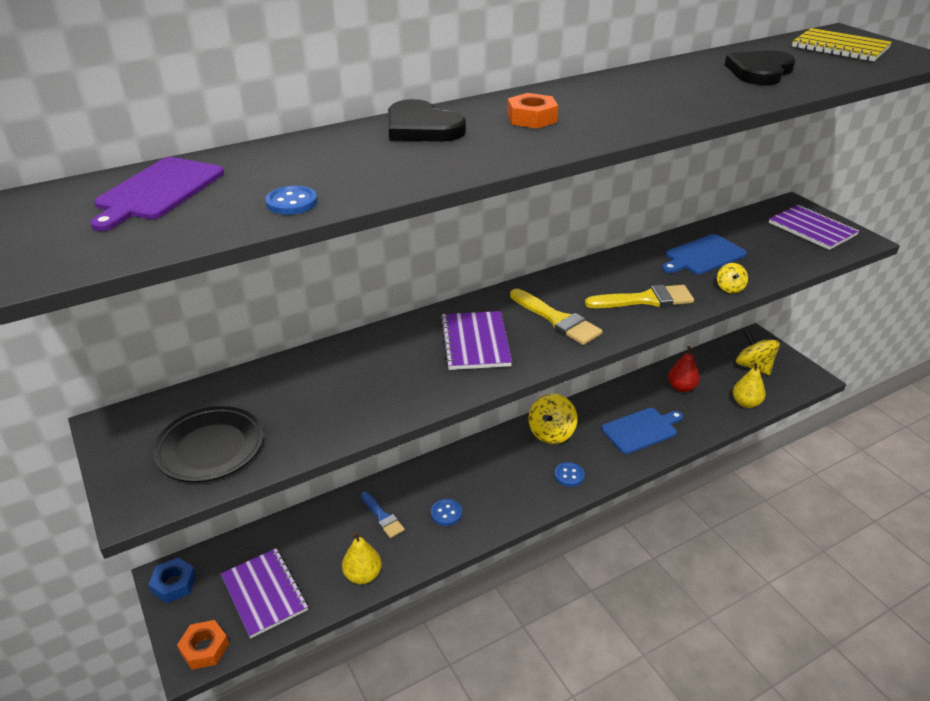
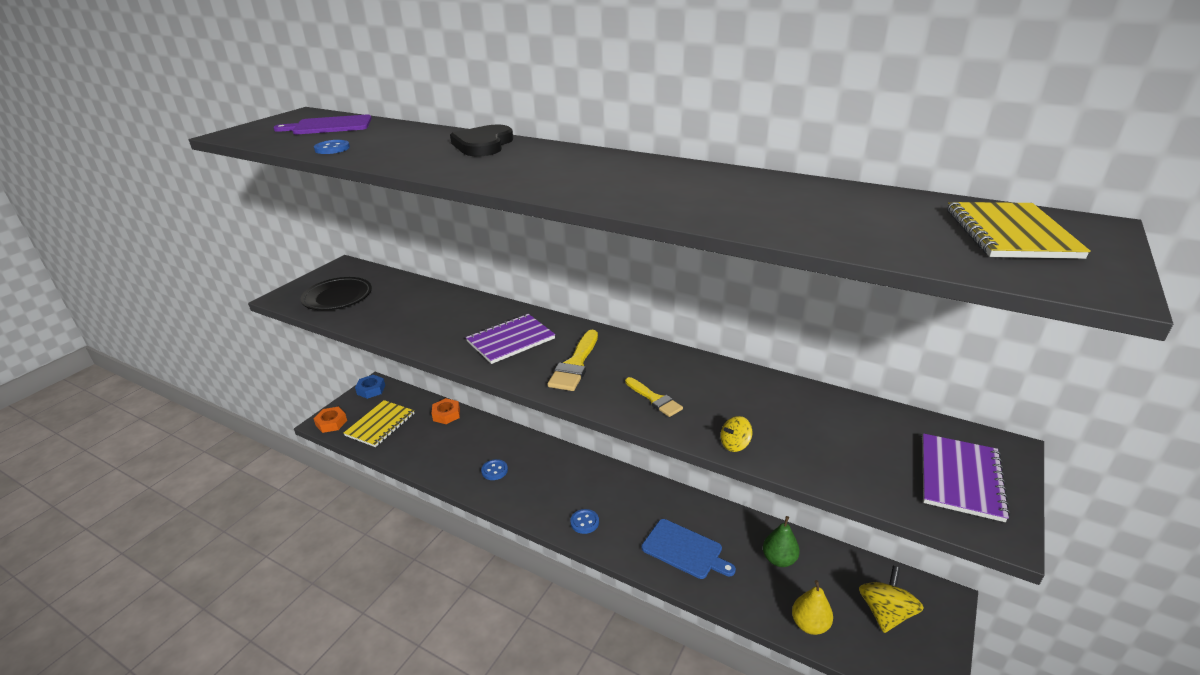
camera: 60 degrees right, 5 degrees down
(264, 593) = (380, 424): purple notebook -> yellow notebook
(363, 575) = (415, 457): yellow pear -> none
(382, 517) = (471, 442): blue brush -> none
(531, 118) = (542, 164): orange nut -> orange nut (446, 414)
(551, 433) = (627, 491): yellow spinning top -> none
(645, 300) = (654, 399): yellow brush -> yellow brush, size x0.65
(681, 387) = (779, 559): red pear -> green pear
(703, 256) = (780, 411): blue cutting board -> none
(760, 72) = (816, 210): black heart -> none

